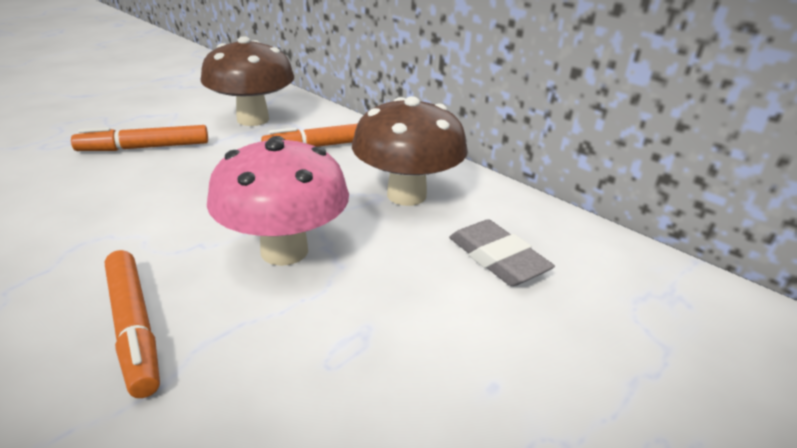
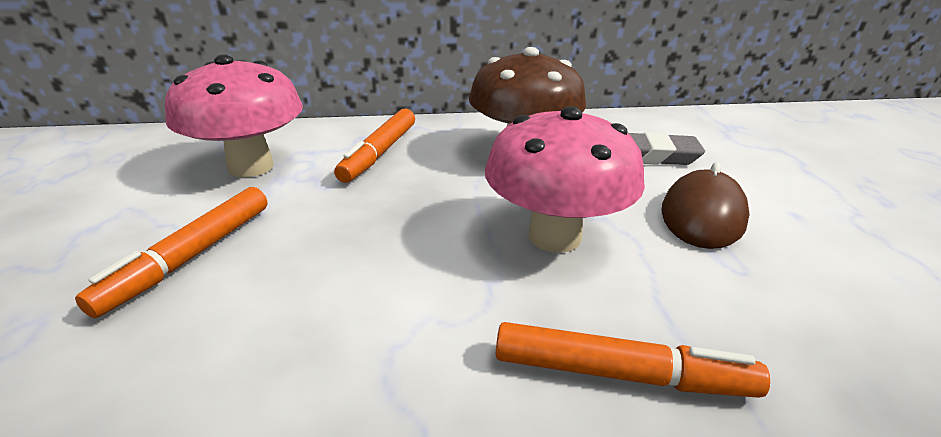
camera: 50 degrees left, 0 degrees up
(253, 119) = (251, 167): brown mushroom -> pink mushroom
(408, 319) = (702, 215): none -> brown mouse

